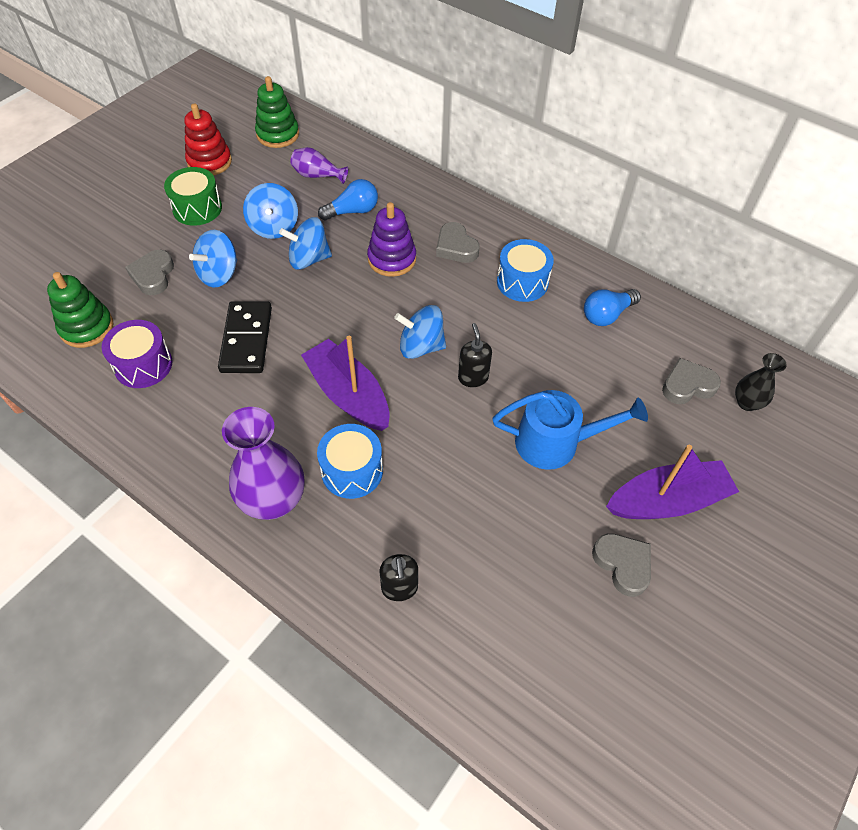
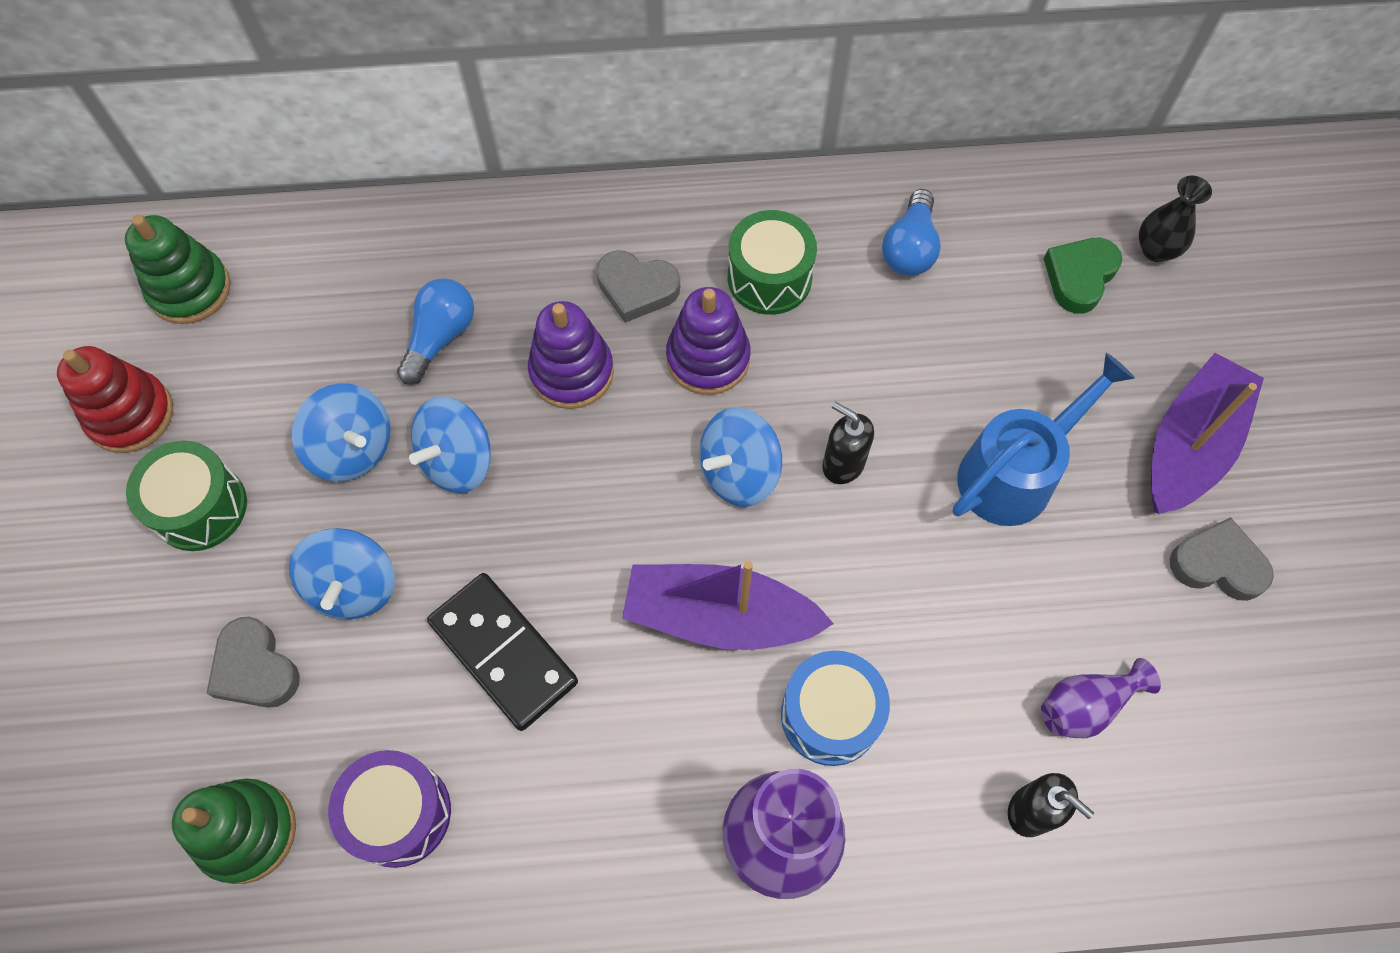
camera: 40 degrees left, 10 degrees up
(317, 175) = (327, 316): purple vase -> purple vase (1085, 705)
(457, 294) = (708, 358): none -> purple stacking toy
(522, 282) = (769, 278): blue drum -> green drum
(687, 385) = (1079, 277): grey heart -> green heart

